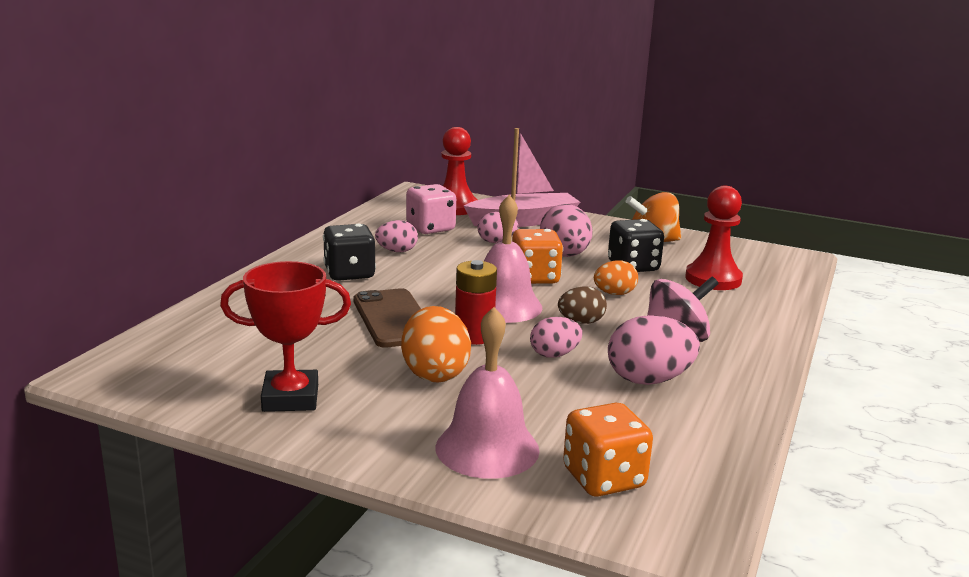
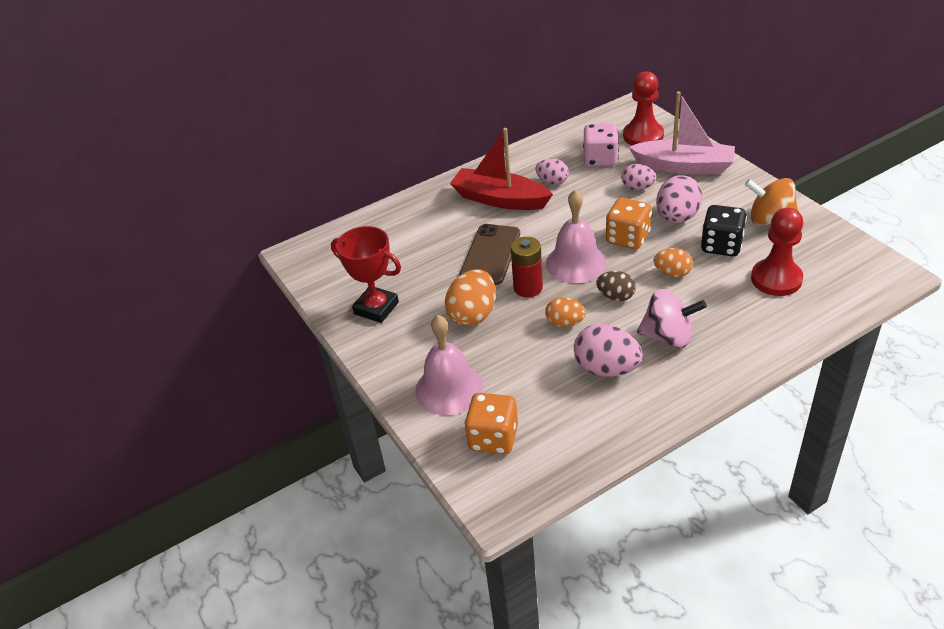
camera: 40 degrees right, 20 degrees up
(349, 274) = (499, 199): black dice -> red boat
(554, 355) = (565, 323): pink egg -> orange egg

